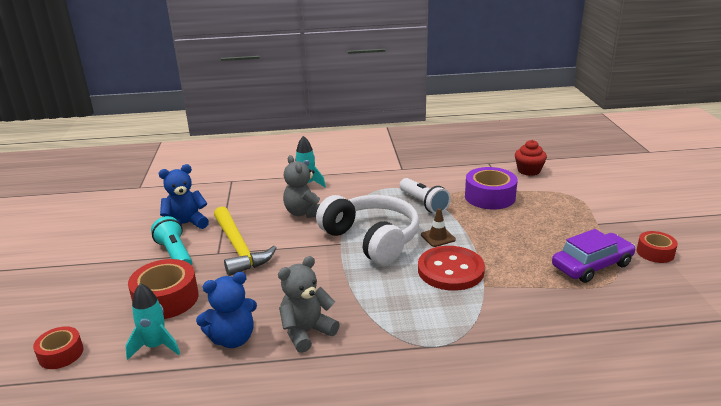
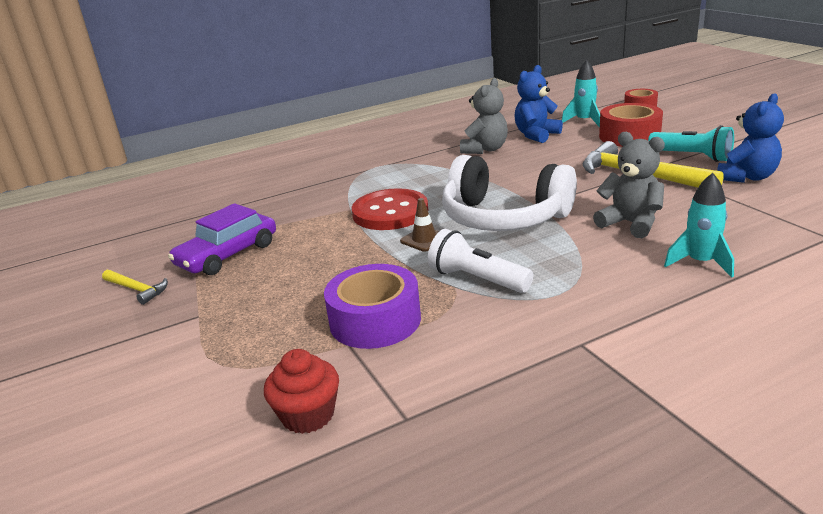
camera: 160 degrees right, 0 degrees up
(655, 253) = (137, 290): red tape -> yellow hammer

